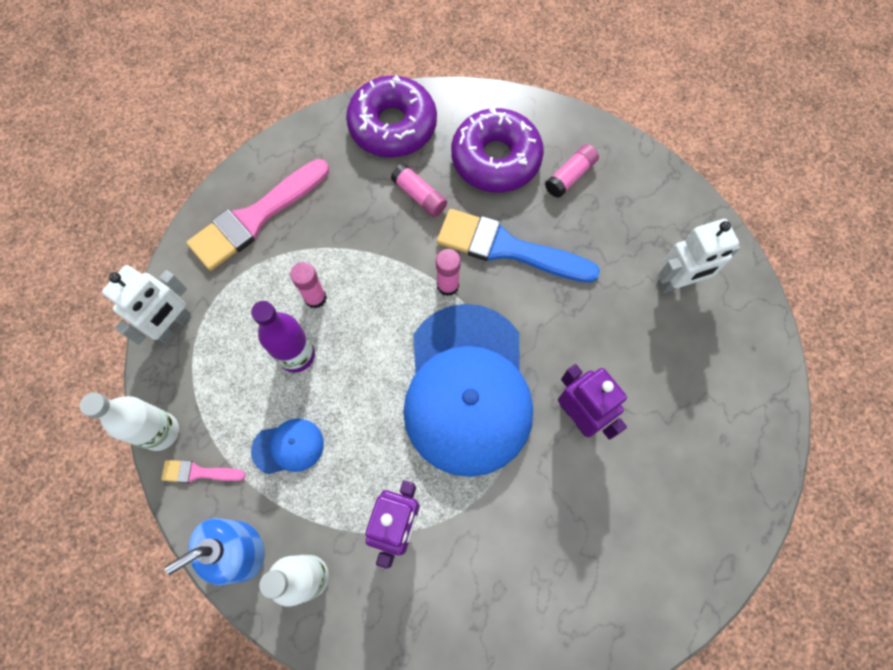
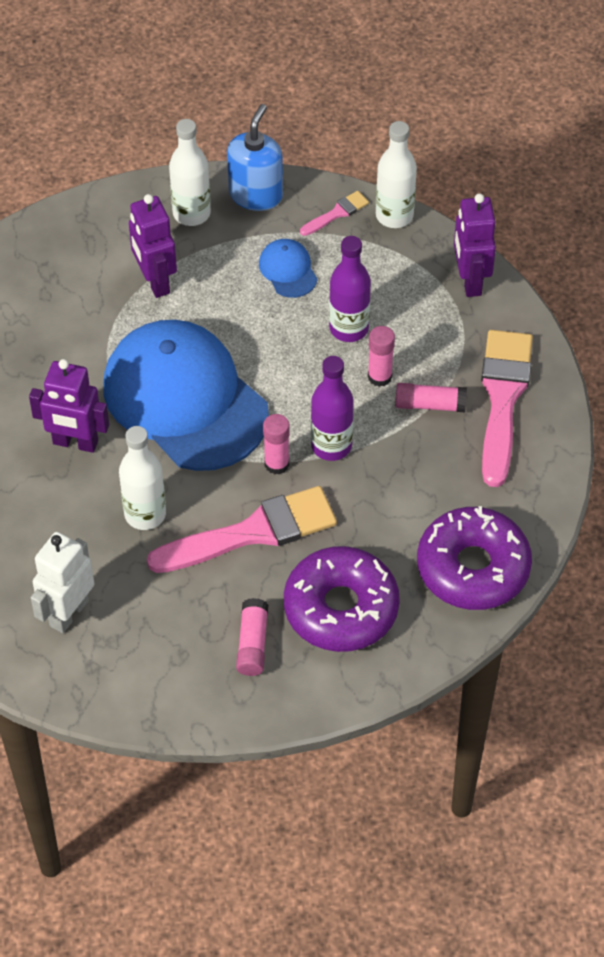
camera: 140 degrees right, 15 degrees down
(174, 325) = (470, 281): white robot -> purple robot
(288, 447) = (288, 270): blue cap -> blue cap turned 120 degrees clockwise
(399, 271) = (331, 446): none -> purple bottle
(419, 196) = (378, 521): pink glue stick -> pink glue stick (430, 404)
(507, 248) = (252, 532): blue brush -> pink brush
(570, 316) = (145, 514): none -> white bottle

